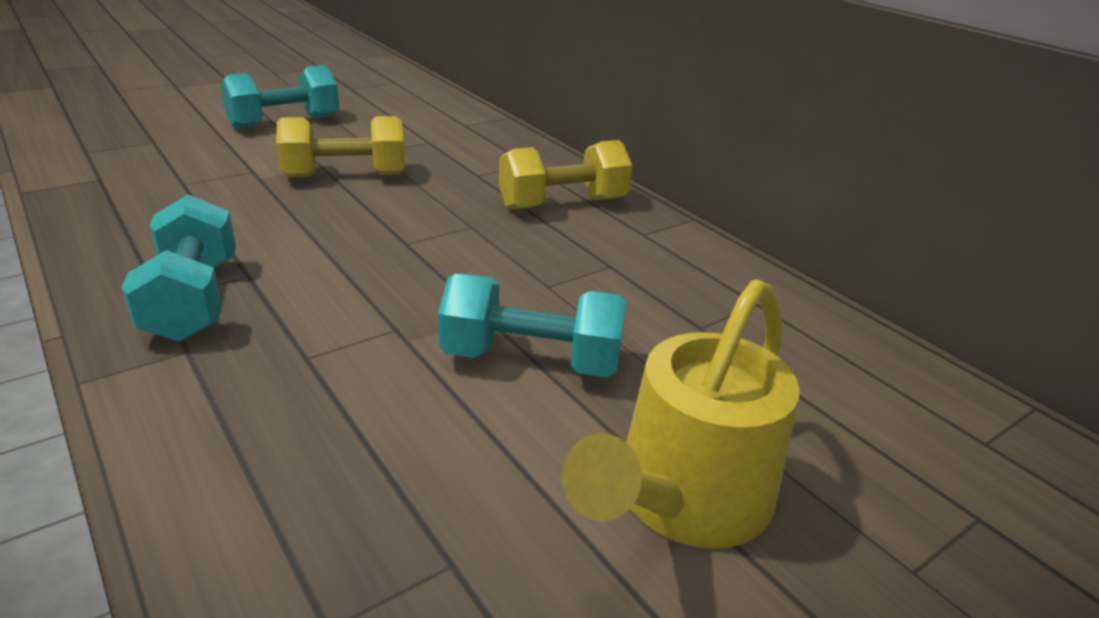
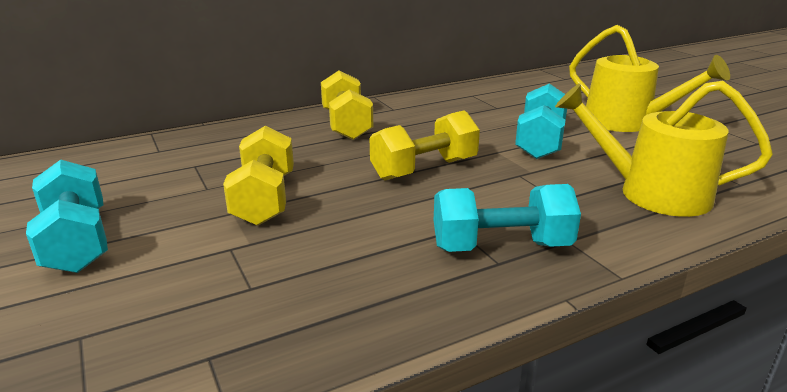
camera: 80 degrees left, 5 degrees down
(306, 463) = (652, 193): none -> yellow watering can
(417, 256) = (424, 169): none -> yellow dumbbell

